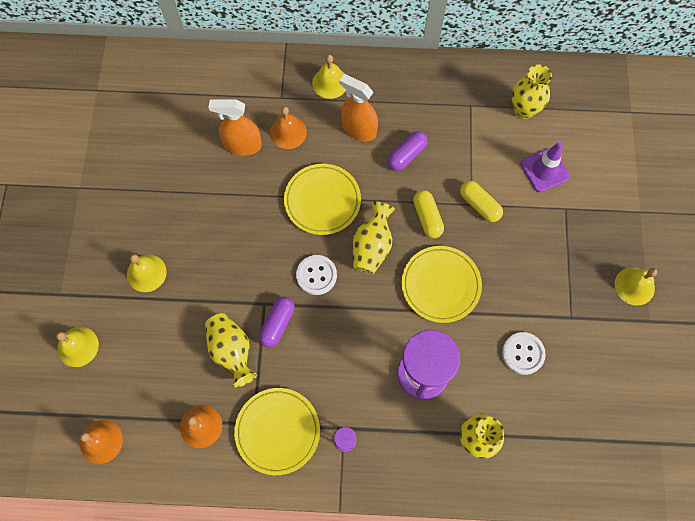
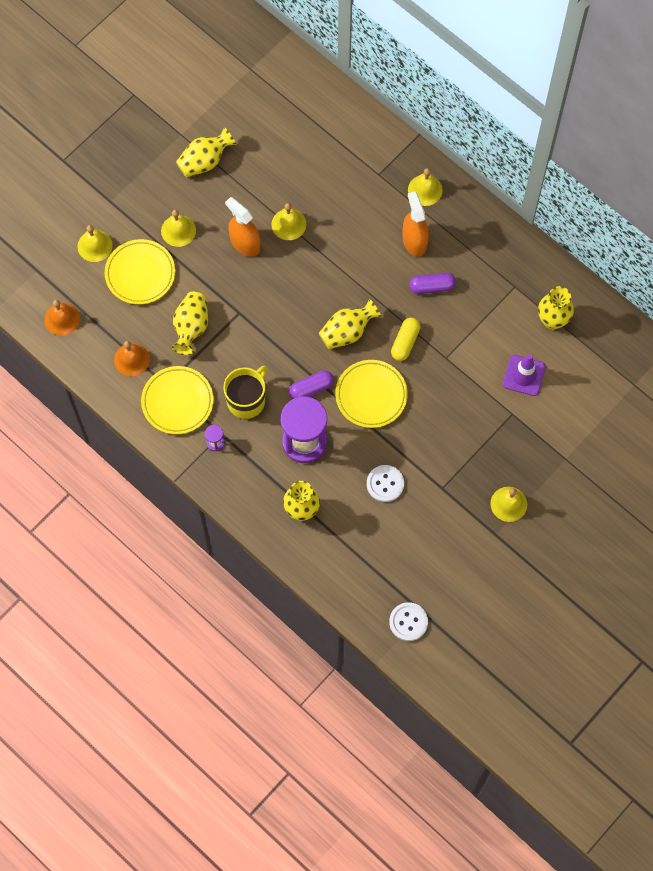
camera: 40 degrees right, 0 degrees up
(120, 195) = (205, 161): none -> yellow vase
(241, 193) = (288, 224): none -> yellow bell
(242, 145) = (320, 189): orange spray bottle -> orange spray bottle (245, 243)
(277, 324) = (236, 333): purple capsule -> purple capsule (311, 389)
(288, 132) = (361, 204): orange bell -> none
(316, 275) = (291, 321): white button -> white button (408, 622)
(322, 201) = (341, 273): yellow plate -> yellow plate (140, 273)
(339, 377) = (247, 400): none -> yellow mug
(479, 205) = (451, 363): yellow capsule -> none

